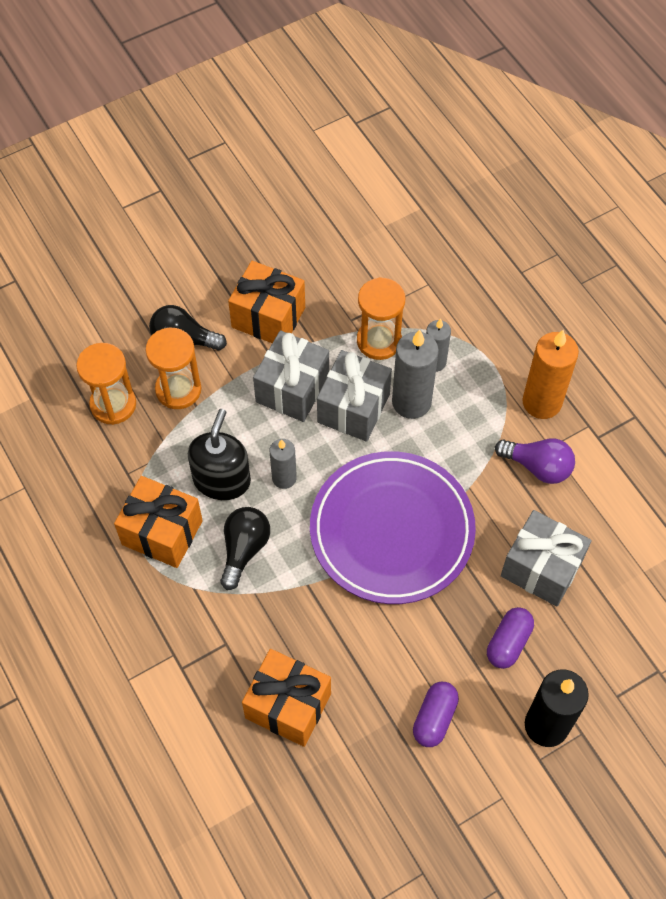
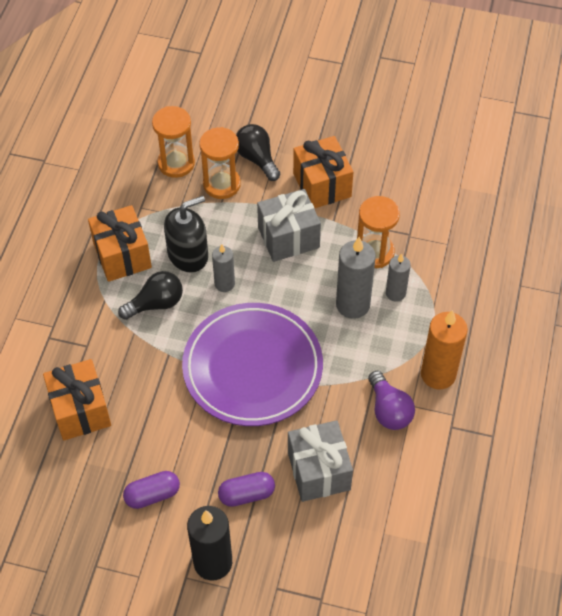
camera: 45 degrees right, 5 degrees down
(353, 408) = (312, 278): grey gift -> none

